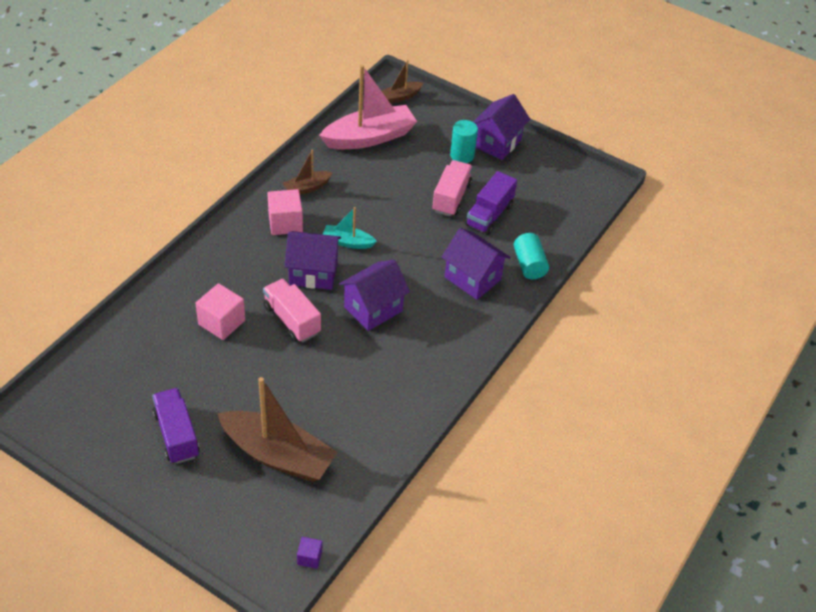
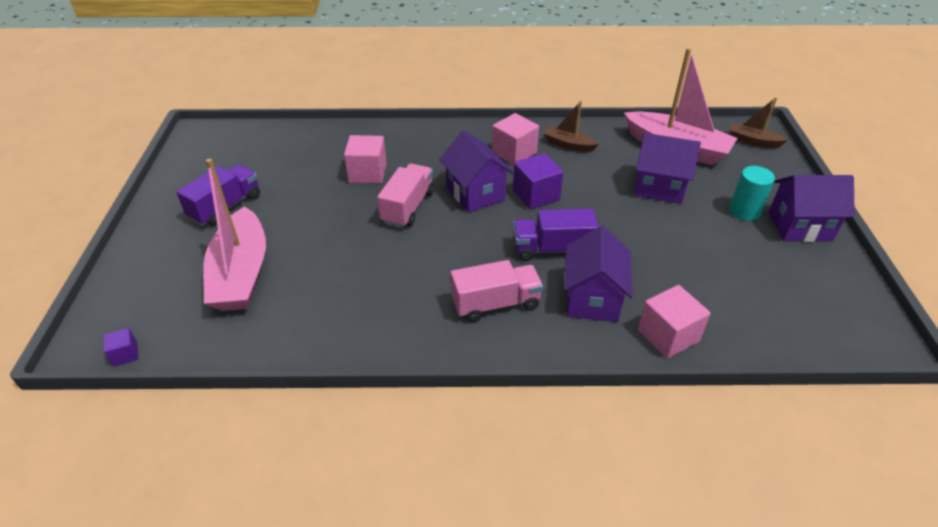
camera: 60 degrees right, 5 degrees down
(277, 455) = (241, 273): brown boat -> pink boat
(348, 242) = (536, 195): turquoise boat -> purple cube
(373, 309) = (473, 249): purple house -> purple house (659, 187)
(451, 198) = (679, 231): pink truck -> pink truck (495, 304)
(489, 215) = (694, 269): purple truck -> purple truck (552, 249)
(529, 265) = (668, 335): turquoise cylinder -> pink cube

